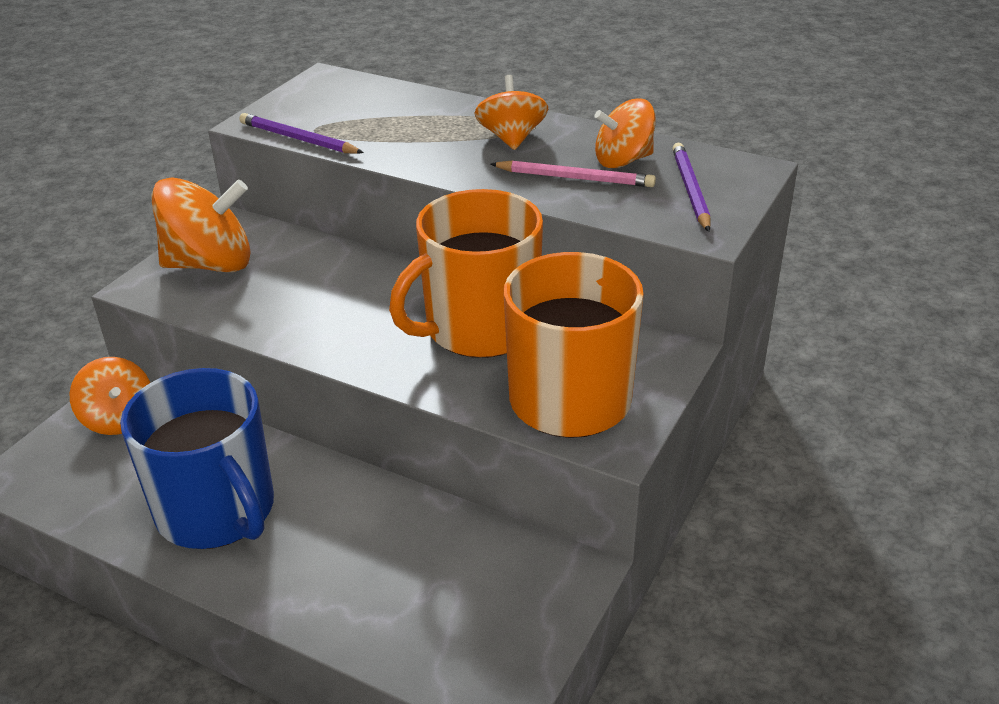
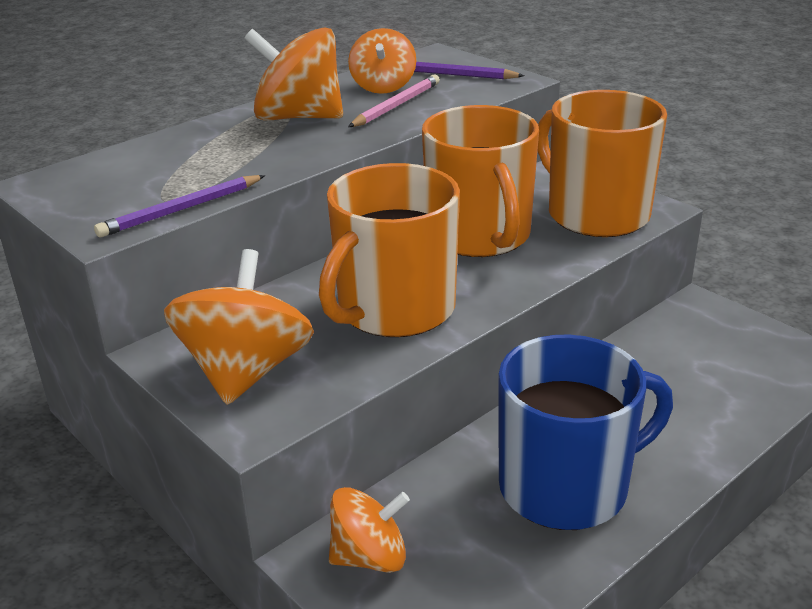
camera: 70 degrees left, 5 degrees down
(320, 309) = (394, 309): none -> orange mug
(511, 138) = (298, 117): orange spinning top -> orange spinning top, size x1.57

